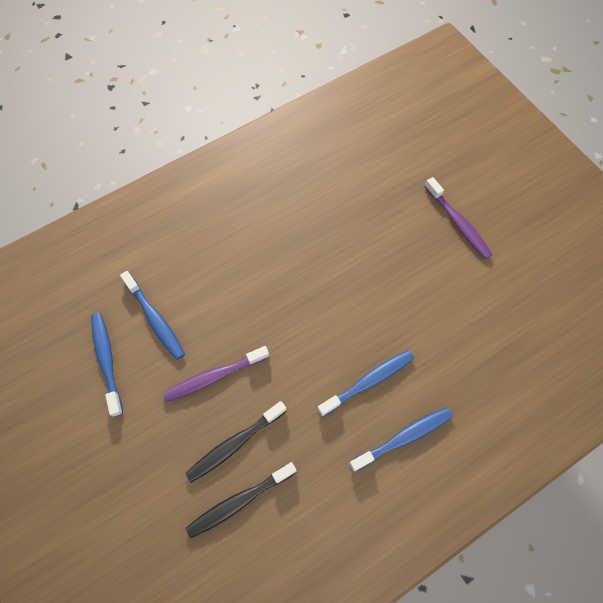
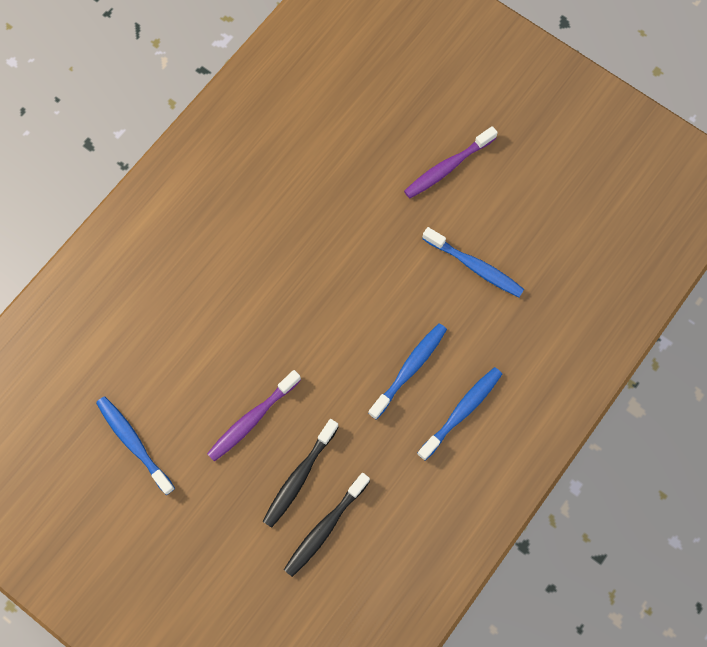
camera: 20 degrees left, 5 degrees up
(155, 319) = (165, 382): blue toothbrush -> blue toothbrush (475, 267)
(458, 223) = (447, 167): purple toothbrush -> purple toothbrush turned 105 degrees clockwise

